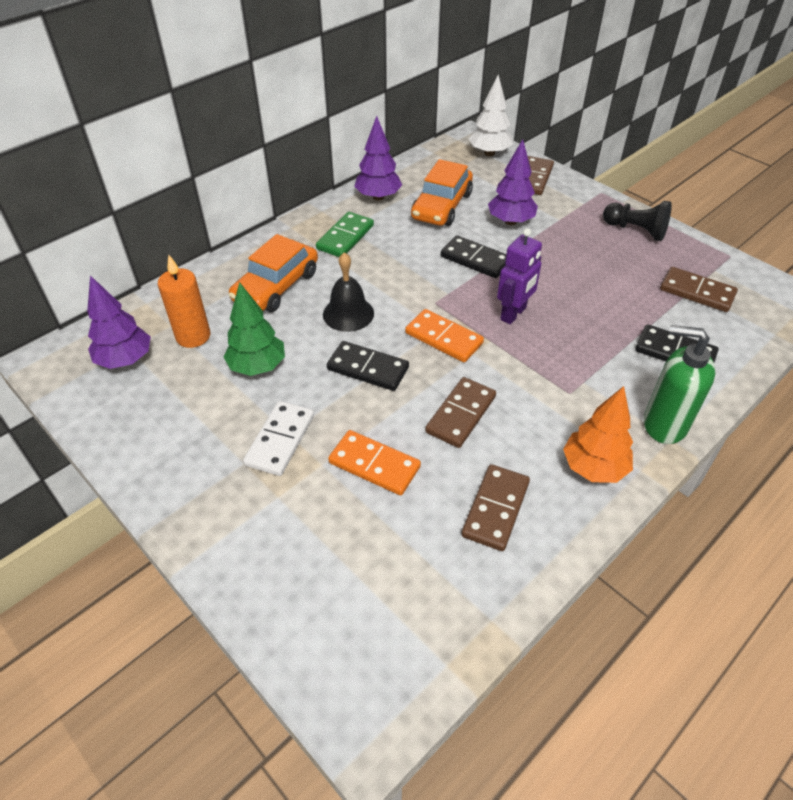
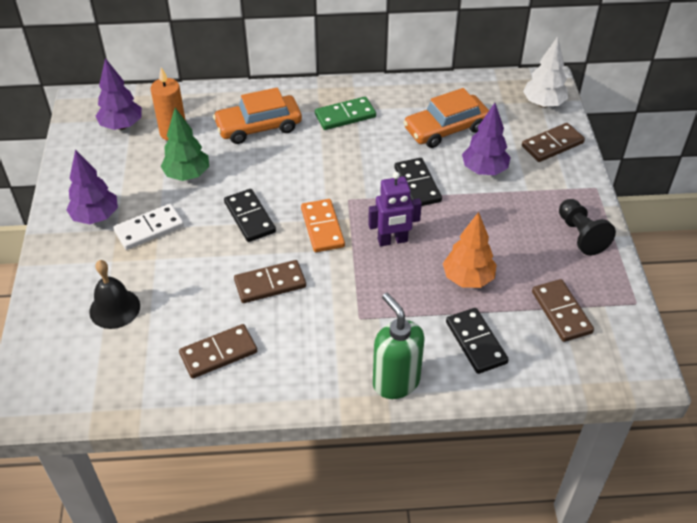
camera: 40 degrees right, 0 degrees up
(348, 313) = (281, 173): black bell -> black bell (114, 308)
(374, 464) = (183, 279): orange domino -> none
(378, 197) = (406, 96): purple tree -> purple tree (96, 217)
(593, 468) = (309, 374): orange tree -> orange tree (468, 279)

